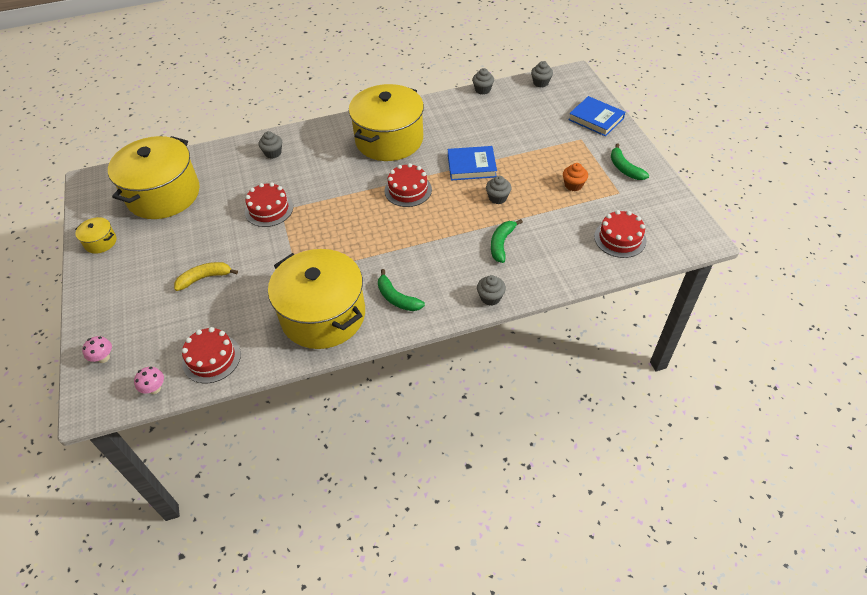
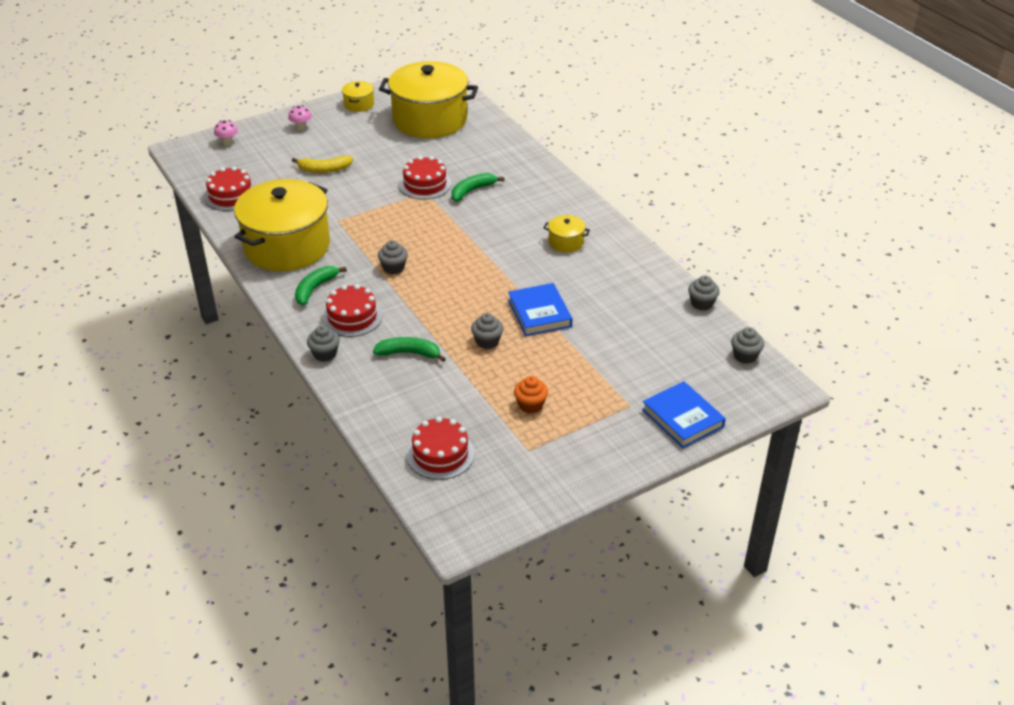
camera: 75 degrees right, 10 degrees down
(154, 388) = (197, 175): pink mushroom -> pink mushroom (301, 127)
(205, 278) = (324, 169): yellow banana -> yellow banana turned 120 degrees clockwise
(273, 153) = (513, 168): grey cupcake -> grey cupcake (393, 268)
(389, 140) = (566, 242): yellow pot -> yellow pot, size x0.41
(408, 190) = (481, 270): red cake -> red cake (352, 317)
(596, 119) = (682, 418): blue book -> blue book turned 60 degrees counterclockwise
(624, 168) = (581, 453): green banana -> green banana (472, 191)

